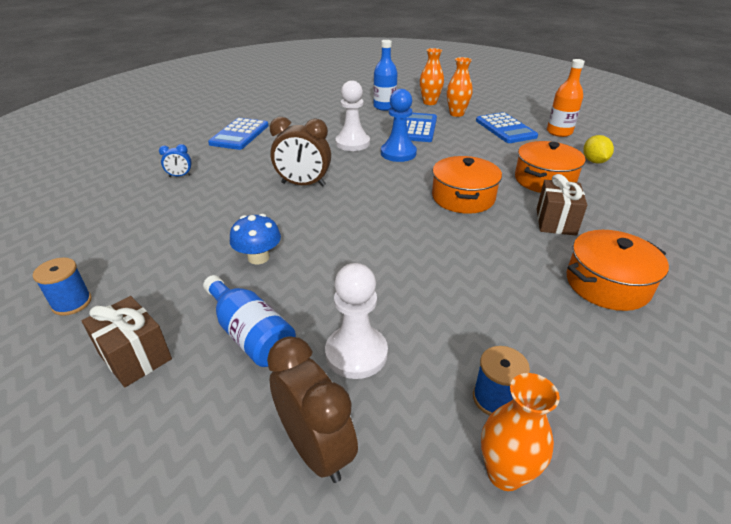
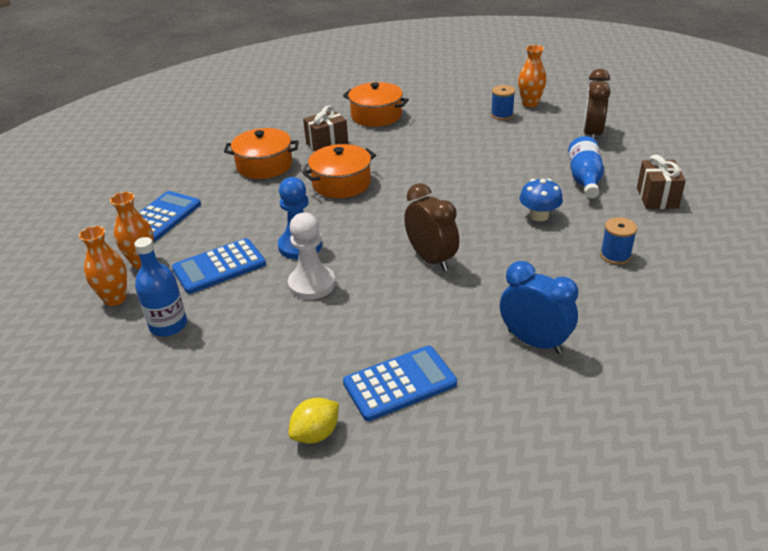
camera: 130 degrees left, 0 degrees up
(72, 303) = (691, 247): blue spool -> blue spool (615, 255)
(180, 176) = (534, 342): blue clock -> blue clock, size x2.01
(356, 353) = (539, 149): white pawn -> none
(559, 132) = (140, 189): orange bottle -> none
(594, 161) = (199, 158): yellow lemon -> yellow lemon (316, 434)

